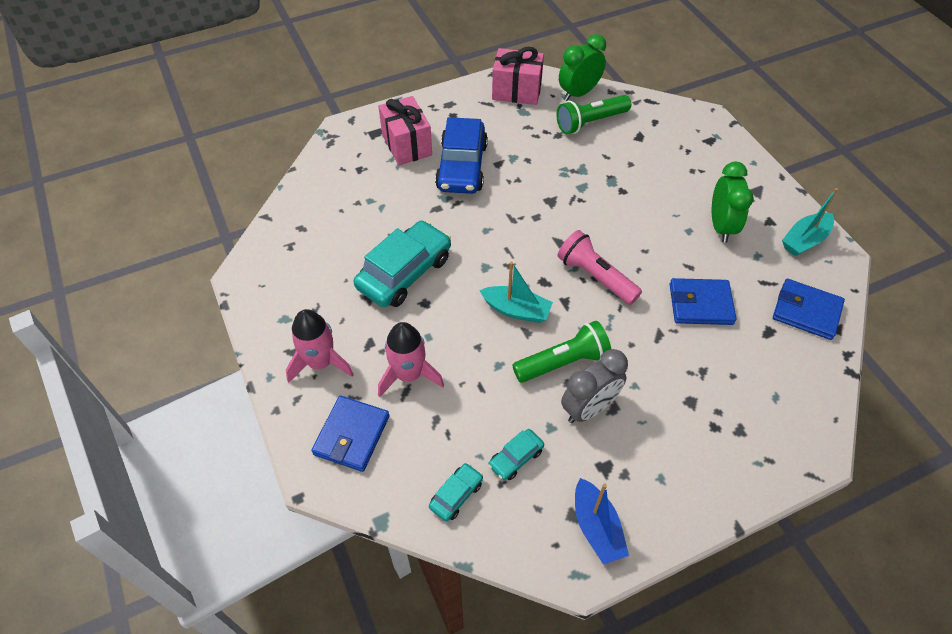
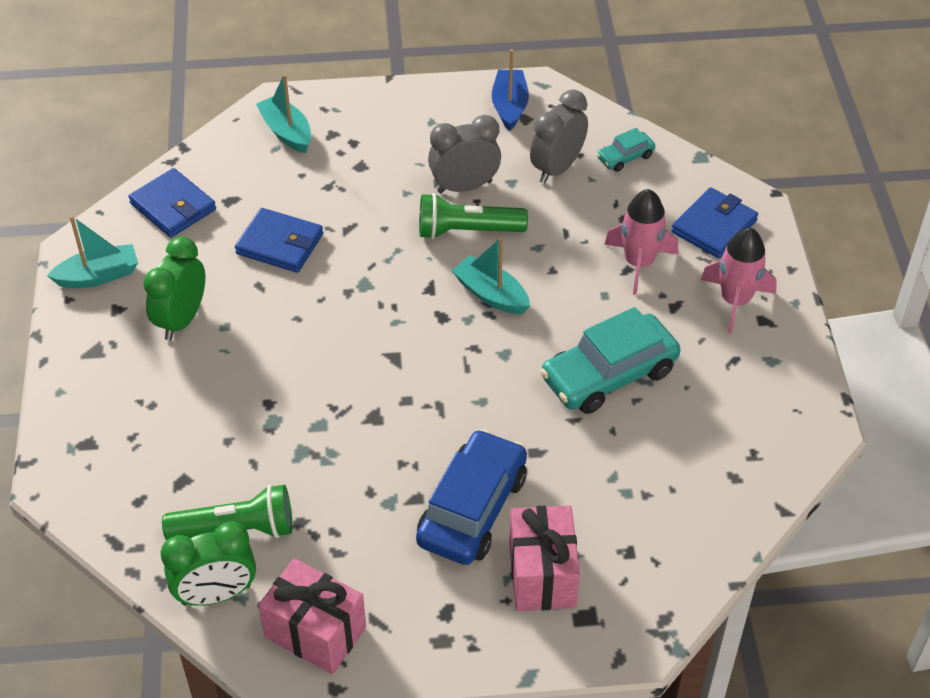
camera: 160 degrees left, 5 degrees down
(516, 458) = (557, 168): turquoise car -> grey clock
(595, 277) = (378, 305): pink flashlight -> none
(780, 419) = (286, 132): none -> turquoise boat

